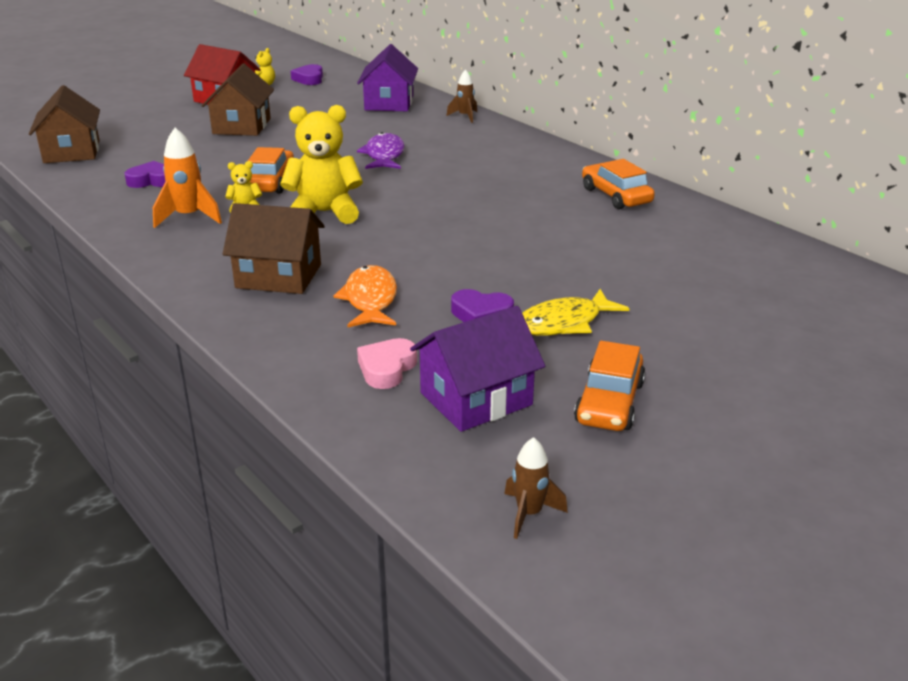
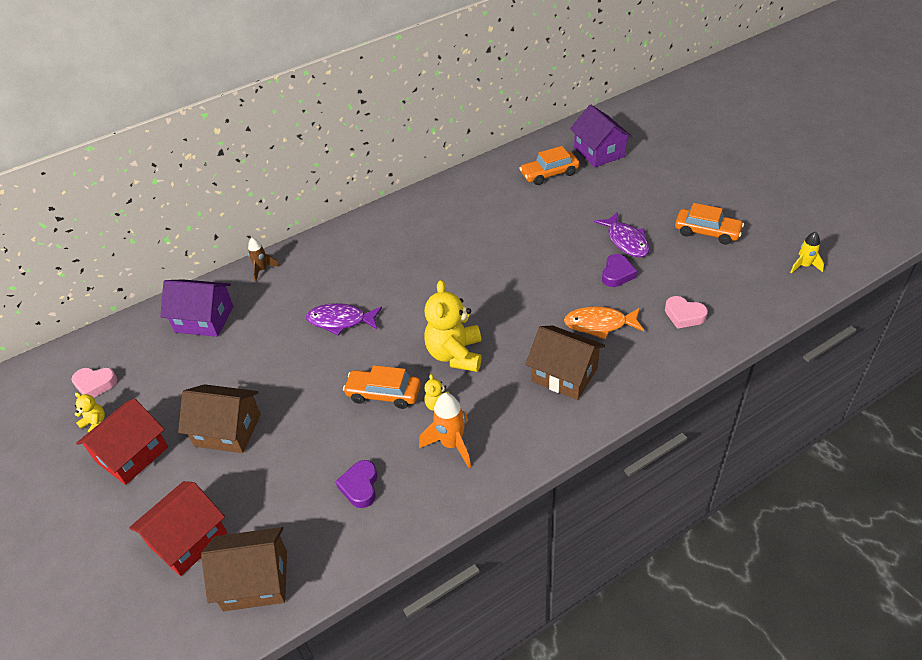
camera: 80 degrees left, 15 degrees up
(127, 126) = (188, 539): none -> red house
(279, 276) = (564, 374): brown house -> brown house turned 75 degrees counterclockwise
(309, 79) = (95, 384): purple heart -> pink heart
(476, 399) = (711, 279): purple house -> purple house (599, 152)
(529, 514) = (804, 266): brown rocket -> yellow rocket
(564, 323) = (626, 241): yellow fish -> purple fish
(616, 196) = (449, 203): orange car -> orange car (549, 174)

